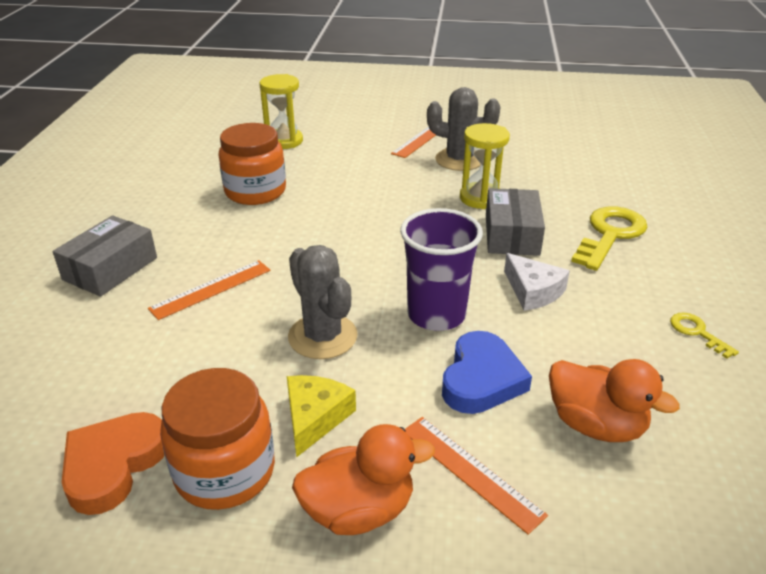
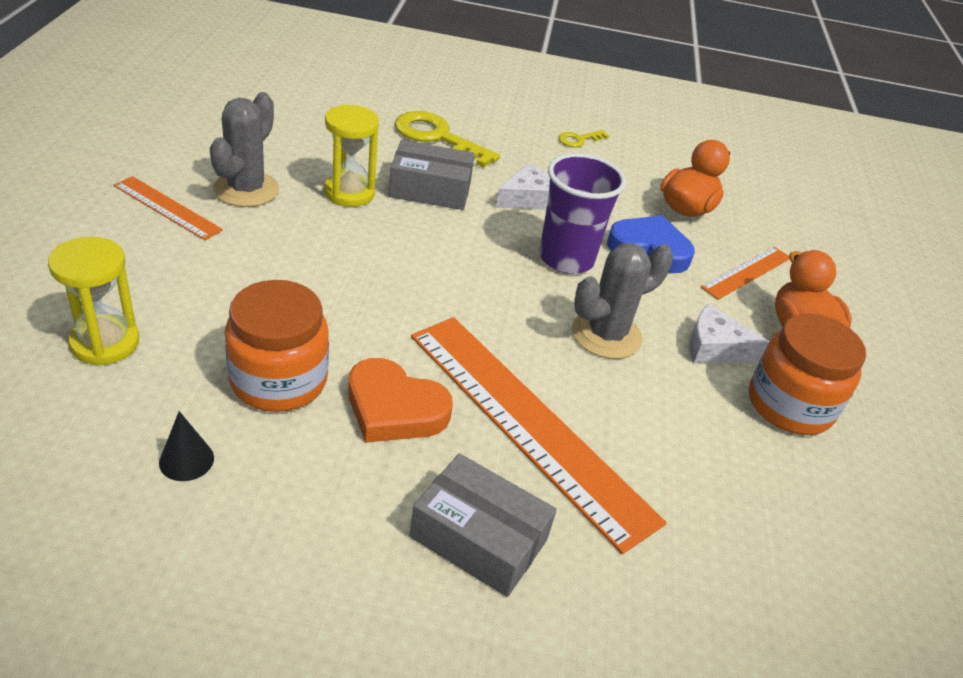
camera: 95 degrees left, 5 degrees up
(113, 465) = (808, 484): orange heart -> orange heart (394, 408)
(192, 173) = (186, 460): none -> black cone
(211, 289) = (527, 423): orange ruler -> orange ruler, size x2.05
(315, 417) = (715, 347): yellow cheese -> white cheese

